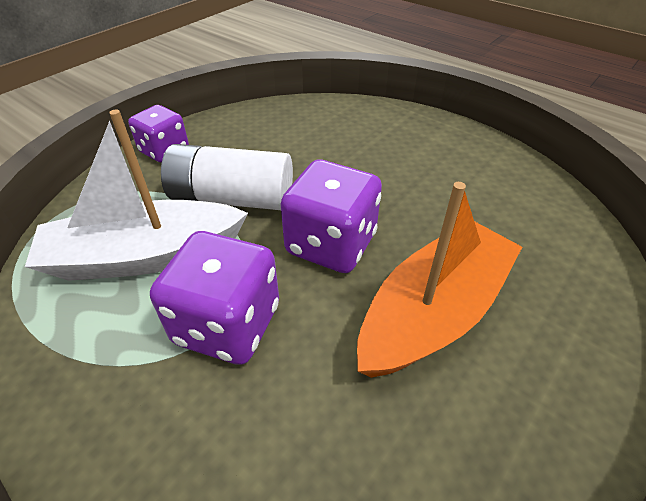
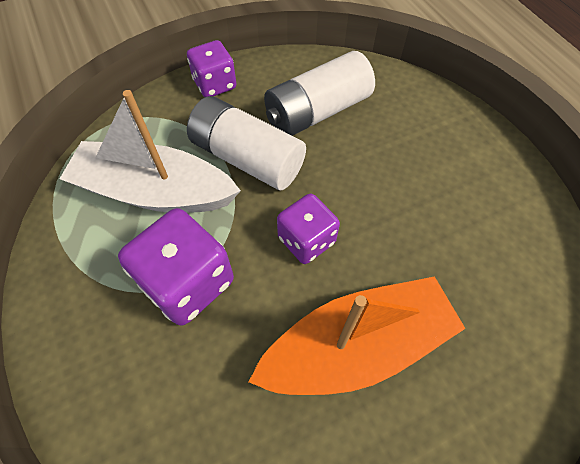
camera: 25 degrees right, 15 degrees up
(280, 145) = (317, 112): none -> white battery
(331, 244) = (306, 240): purple dice -> purple dice, size x0.65

